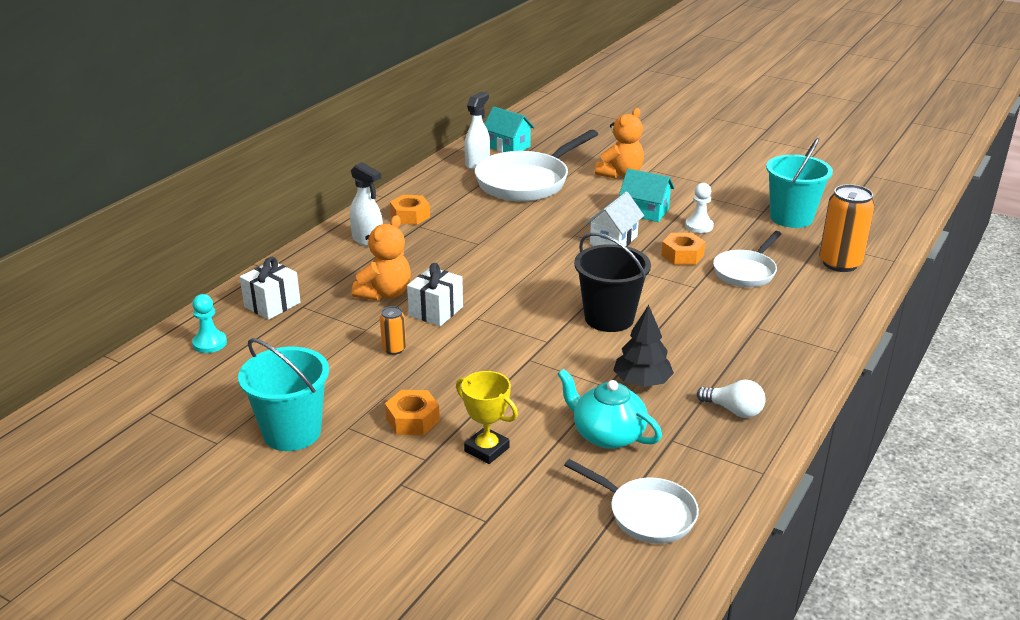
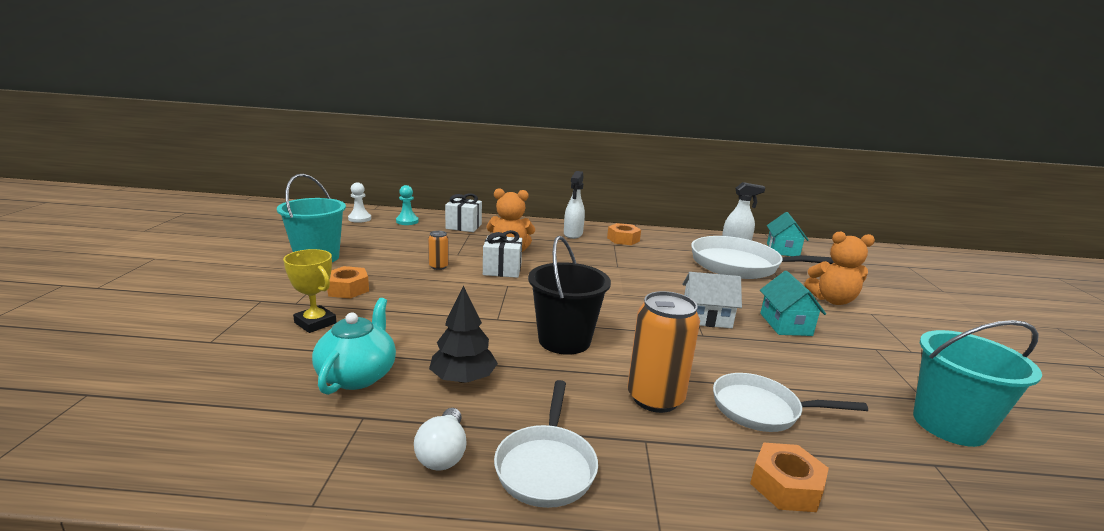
camera: 60 degrees right, 10 degrees down
(486, 449) = (315, 323): yellow trophy -> yellow trophy turned 60 degrees counterclockwise
(646, 514) = (218, 425): white pan -> white pan (546, 466)
(682, 255) = (734, 360): orange nut -> orange nut (786, 486)
(699, 226) = (810, 359): white pawn -> white pawn (359, 219)
(840, 263) = (907, 495): orange can -> orange can (655, 398)

